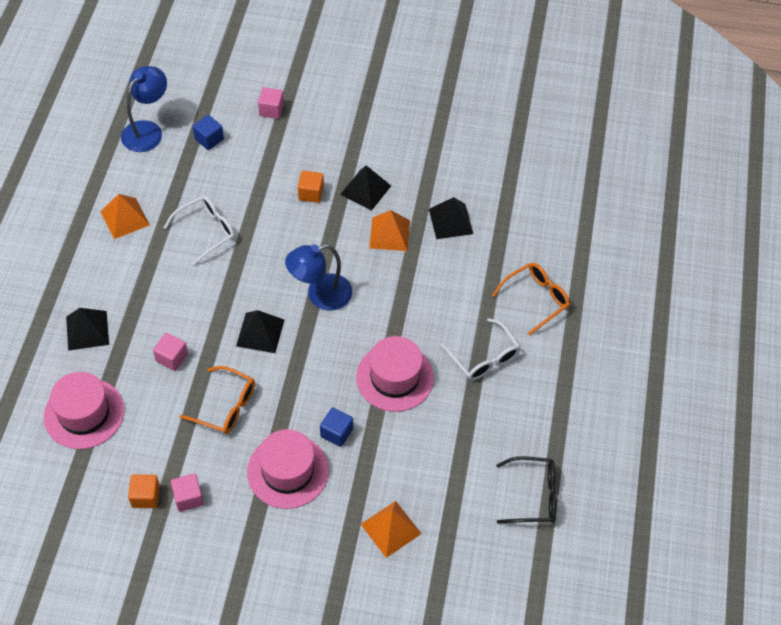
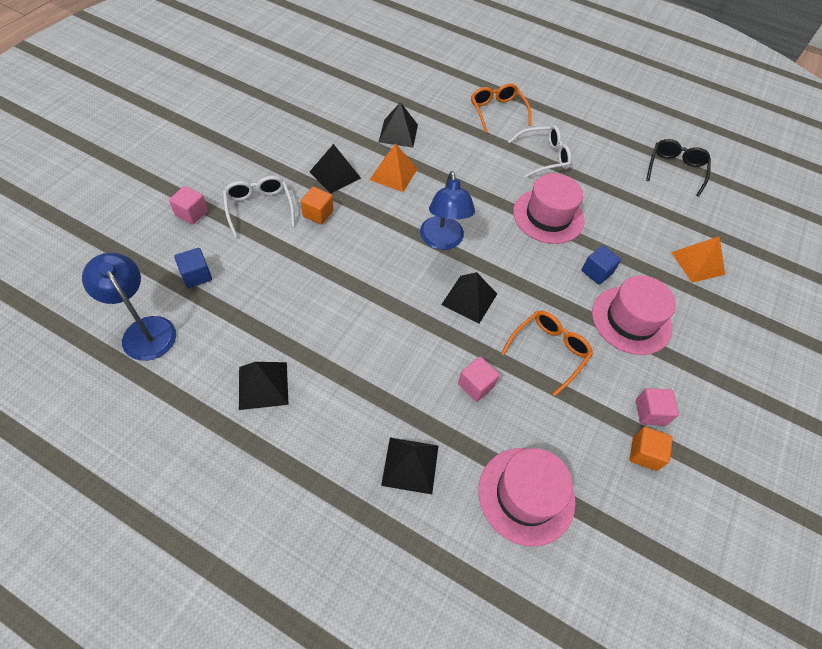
camera: 75 degrees left, 0 degrees up
(125, 218) = (263, 385): orange pyramid -> black pyramid
(206, 231) = (322, 311): white glasses -> white glasses (259, 208)

